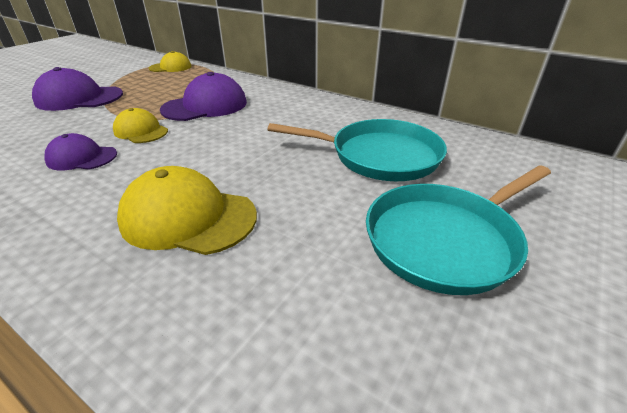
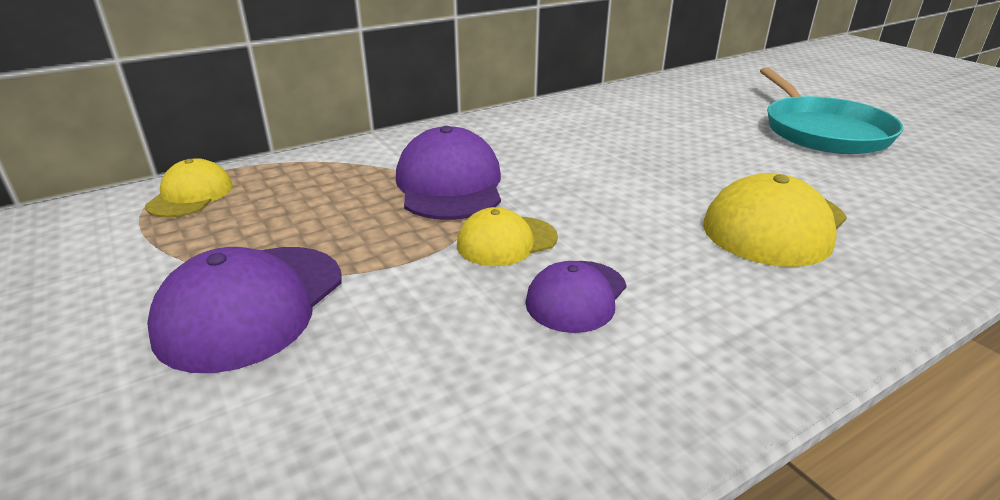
camera: 65 degrees left, 5 degrees down
(379, 156) = (677, 121): turquoise pan -> none

